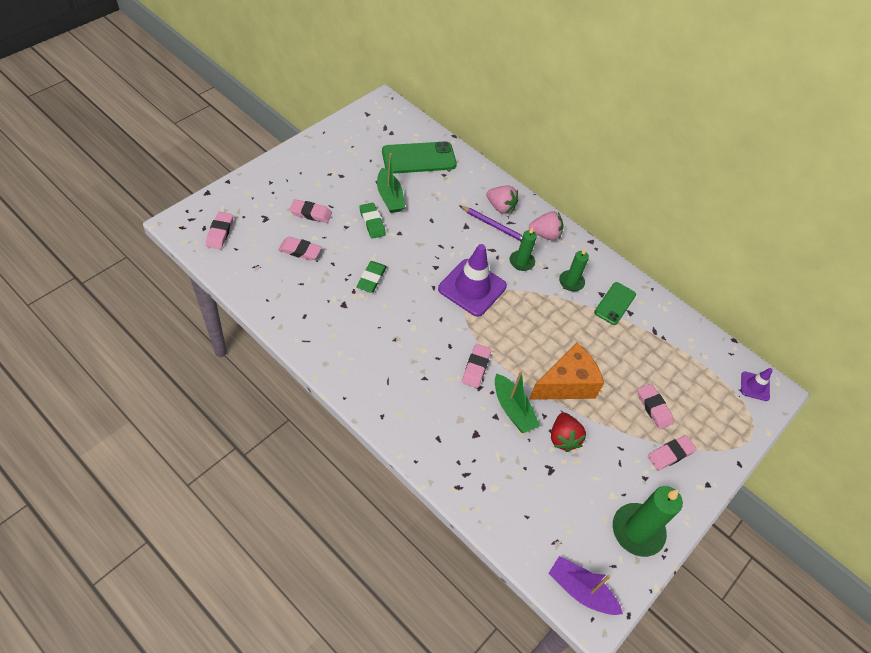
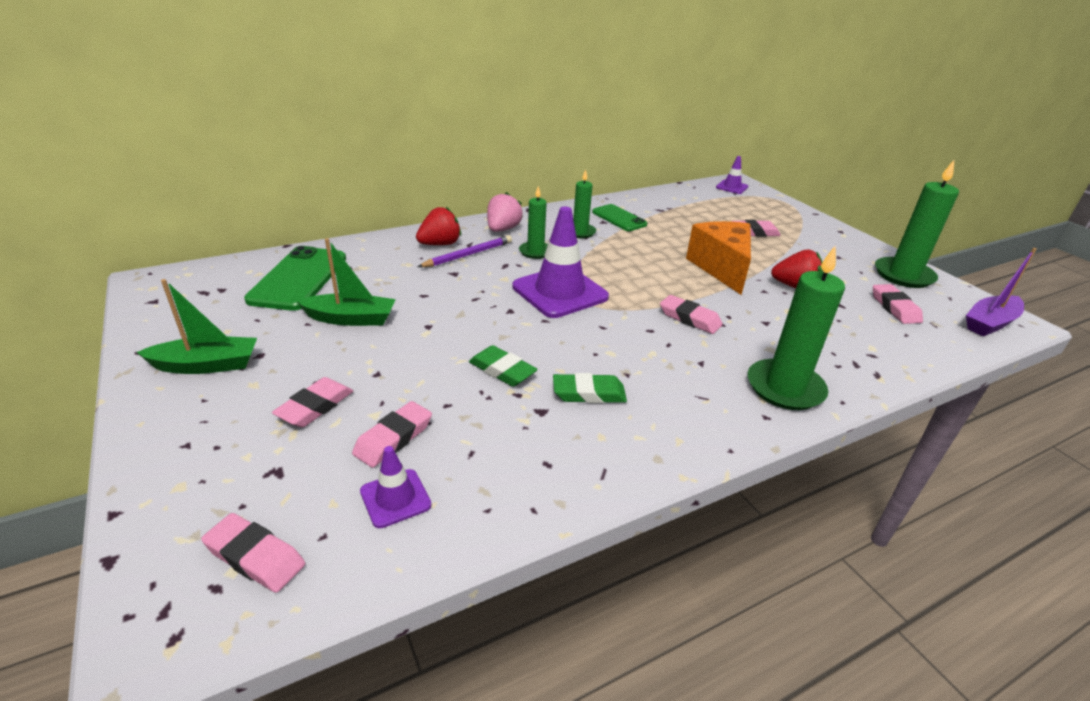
camera: 65 degrees left, 20 degrees down
(263, 265) = (395, 498): none -> purple traffic cone
(372, 222) = (389, 345): green eraser -> green eraser (589, 393)
(416, 427) = (785, 388): none -> green candle
(500, 207) = (440, 244): pink strawberry -> red strawberry
(513, 409) = (755, 308): green boat -> green boat (207, 365)
(670, 454) = (809, 238): pink eraser -> pink eraser (895, 308)

